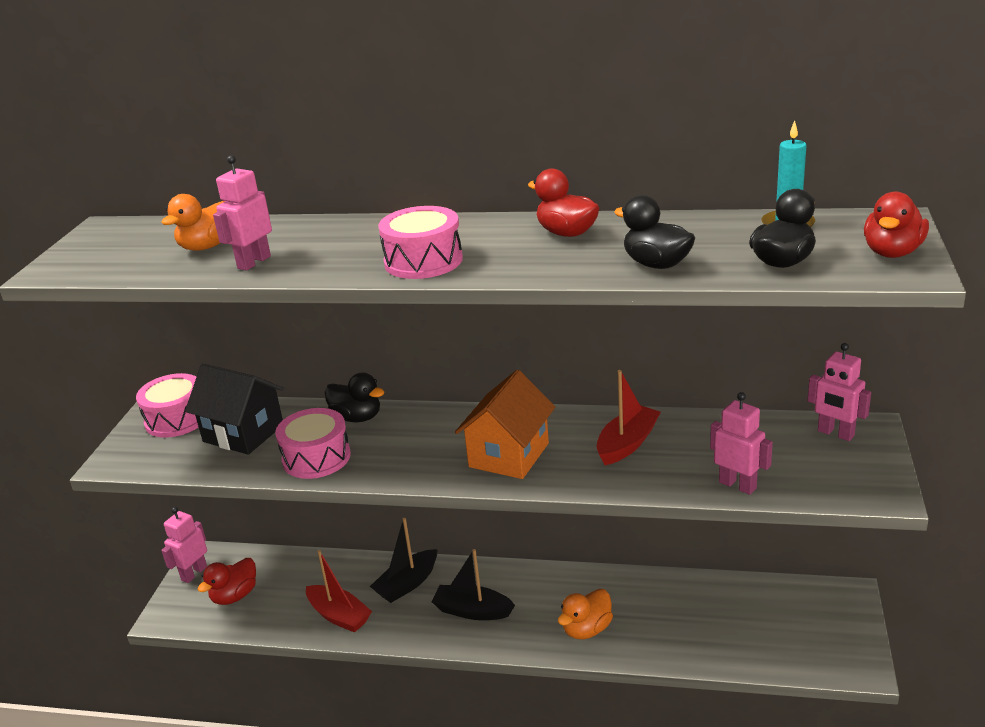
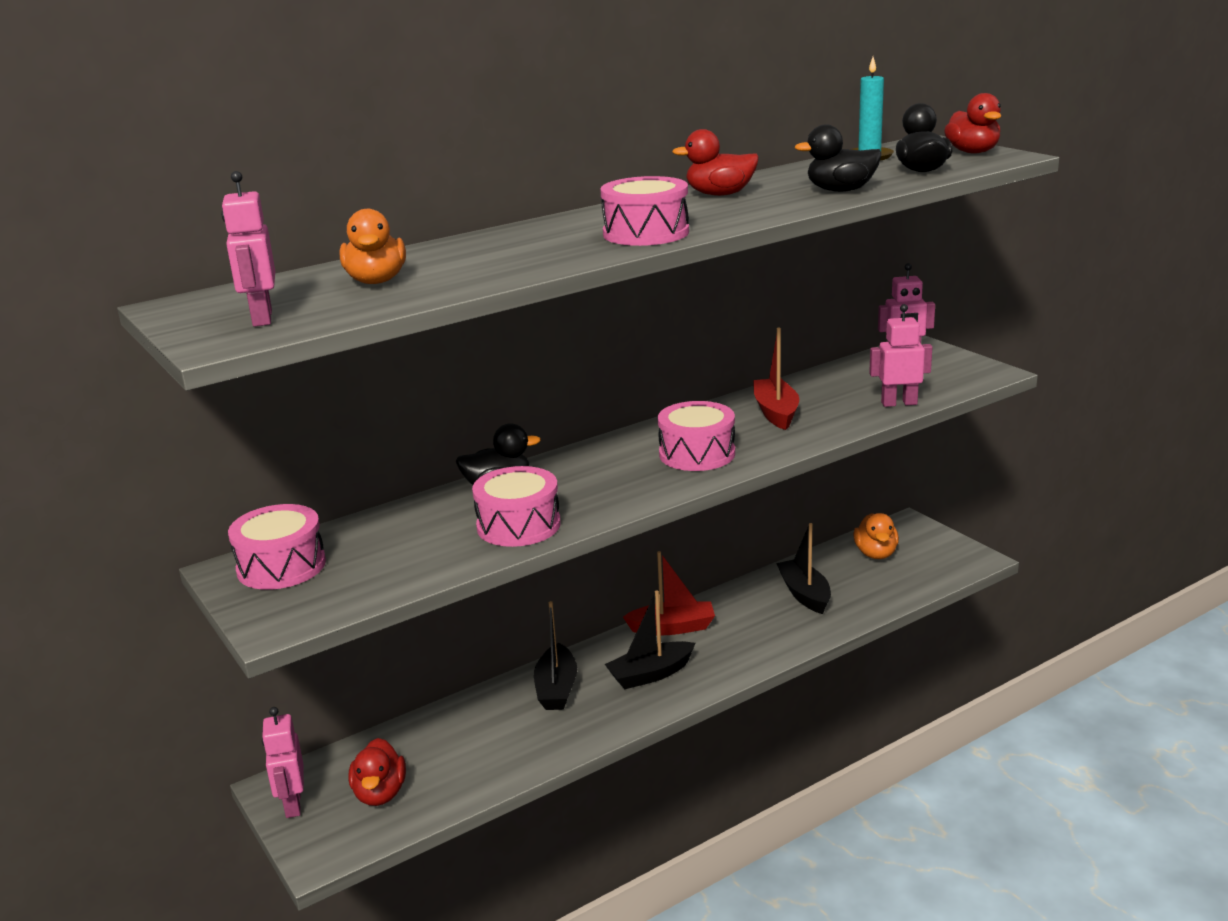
camera: 45 degrees left, 5 degrees down
(243, 433) = (394, 543): black house -> none
(254, 262) = (472, 274): pink robot -> pink robot (261, 318)
(339, 616) = (527, 745): red boat -> red boat (672, 628)
(509, 455) = (697, 454): orange house -> pink drum
(586, 629) = (765, 636): orange duck -> orange duck (876, 554)
(666, 611) = (804, 594): none -> black boat

